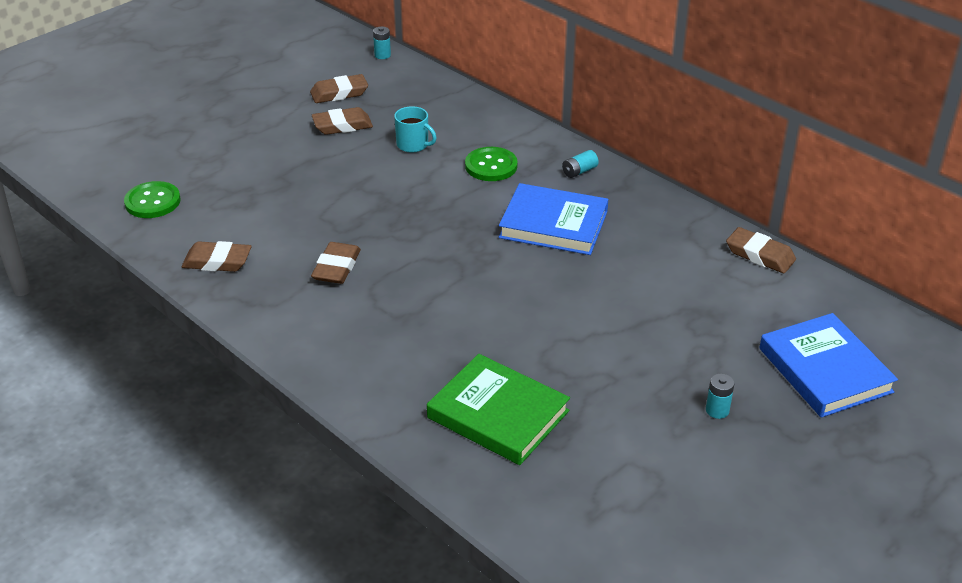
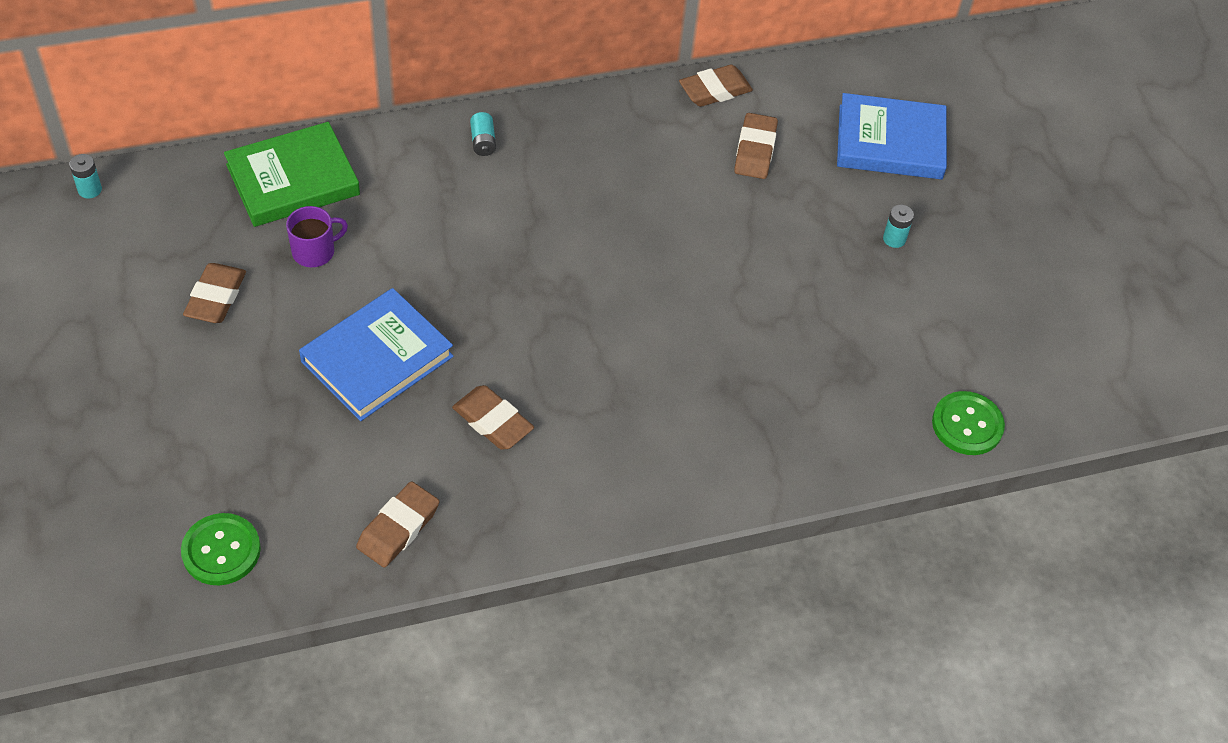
camera: 65 degrees left, 15 degrees up
(339, 93) = (139, 269): brown eraser -> brown eraser (755, 150)
(413, 145) = (315, 251): turquoise mug -> purple mug
(491, 166) = (413, 206): green button -> green button (967, 425)
(498, 414) = (805, 393): green book -> green book (293, 180)
(553, 224) = (556, 209): blue book -> blue book (377, 359)

